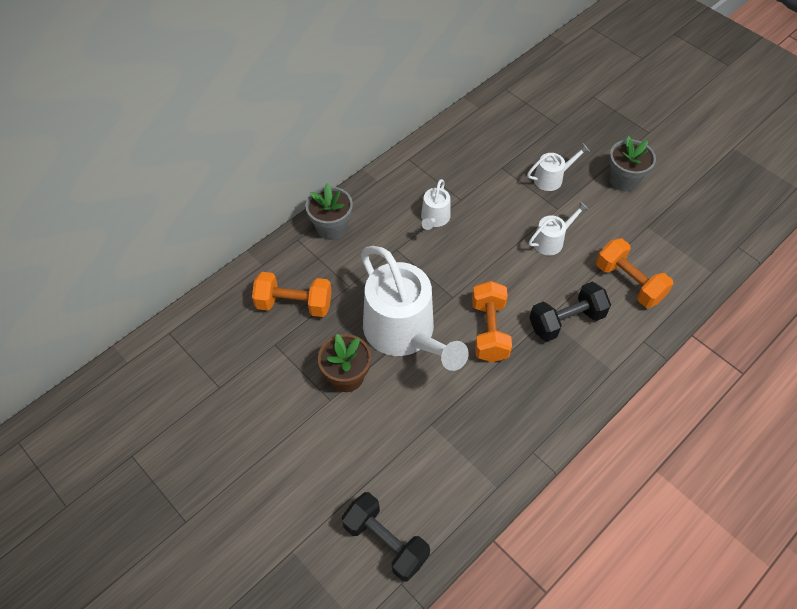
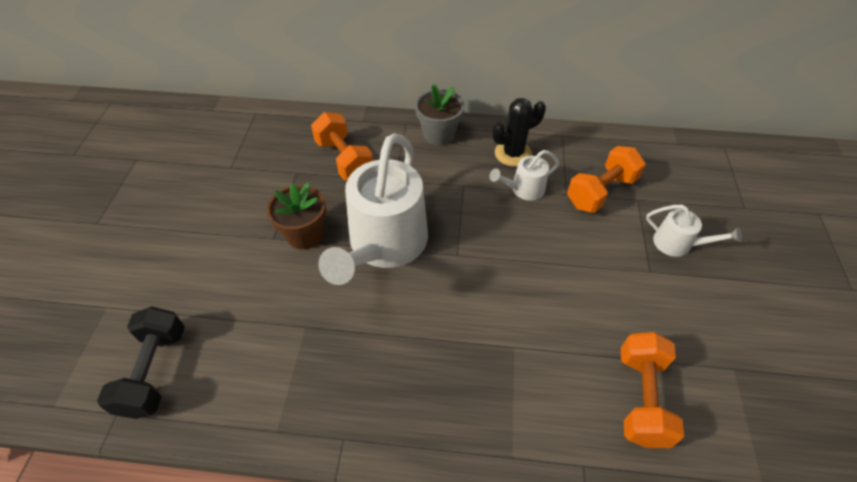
camera: 50 degrees right, 5 degrees down
(396, 199) = (513, 154): none -> black cactus
(489, 331) = (449, 307): orange dumbbell -> orange dumbbell (601, 192)
(551, 241) = (607, 291): white watering can -> none
(566, 321) = (528, 367): black dumbbell -> none
(623, 180) = (760, 306): grey flower pot -> none

